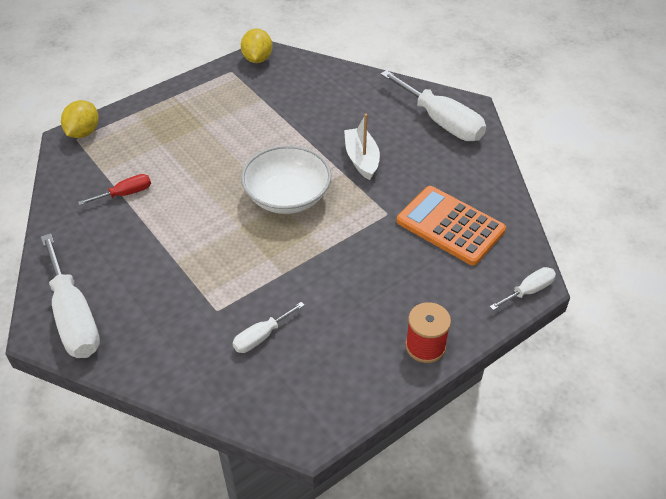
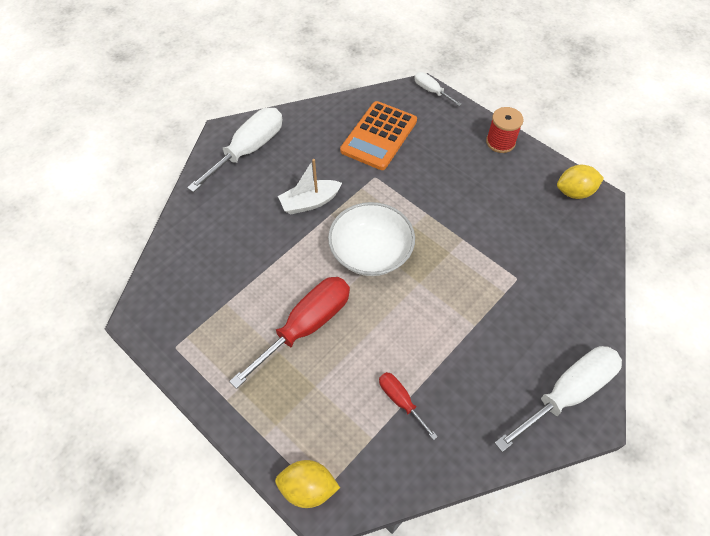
camera: 100 degrees left, 10 degrees up
(221, 144) = (306, 326): none -> red screwdriver
(257, 59) = (150, 323): yellow lemon -> yellow lemon (574, 192)
(261, 336) = (531, 241): white screwdriver -> none

